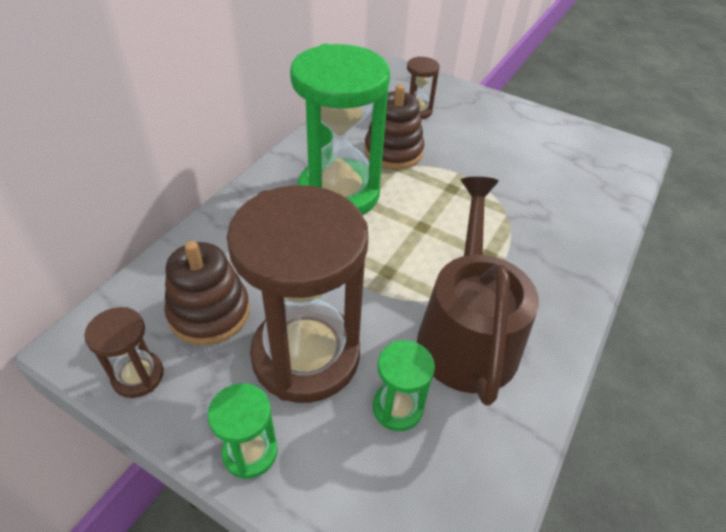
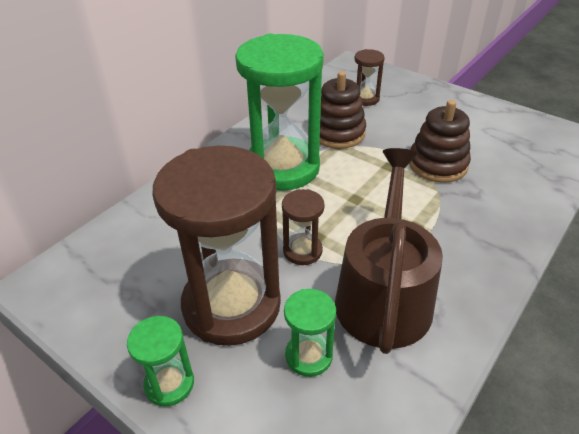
camera: 10 degrees right, 5 degrees down
(138, 376) = (84, 313): brown hourglass -> brown hourglass (302, 251)
(209, 312) = (152, 263): brown stacking toy -> brown stacking toy (437, 164)

